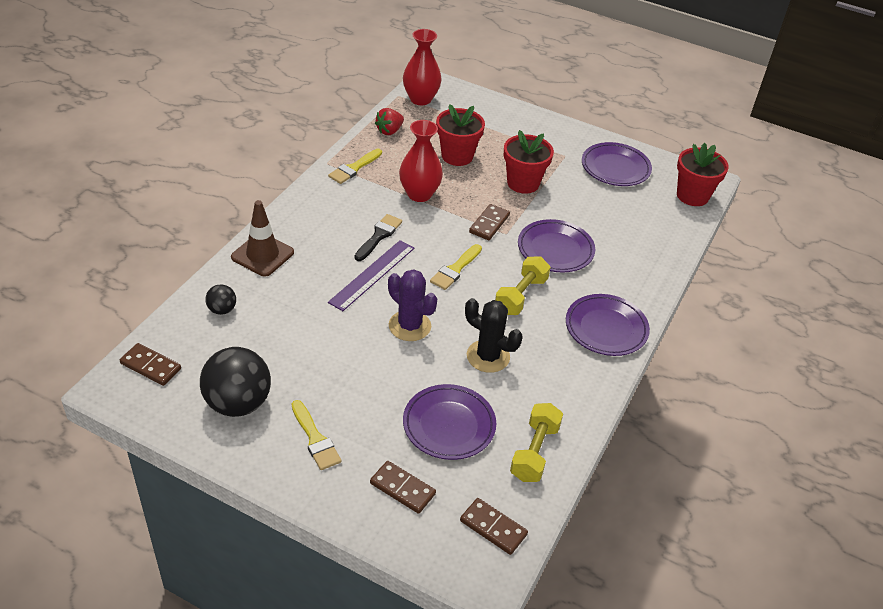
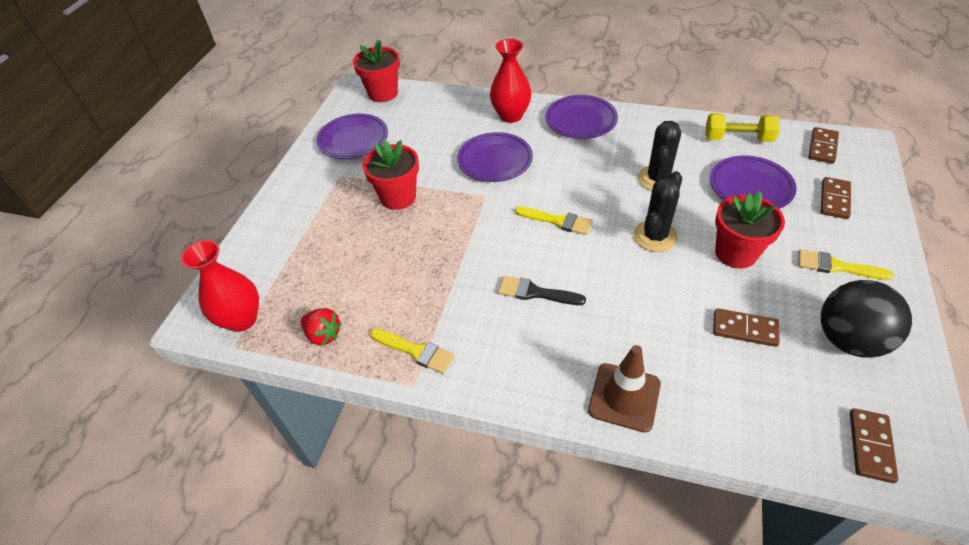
camera: 95 degrees left, 5 degrees up
(222, 310) = (738, 406): black ball -> none
(315, 439) = (836, 266): yellow brush -> yellow brush turned 120 degrees counterclockwise
(372, 274) = (600, 282): purple ruler -> none
(409, 326) = (655, 236): purple cactus -> black cactus
(419, 194) = (447, 275): red vase -> red vase (511, 116)
(457, 156) = (363, 258): red flower pot -> red flower pot (735, 253)
(489, 224) = (476, 210): brown domino -> brown domino (744, 329)
(520, 296) = (570, 172): yellow dumbbell -> none

